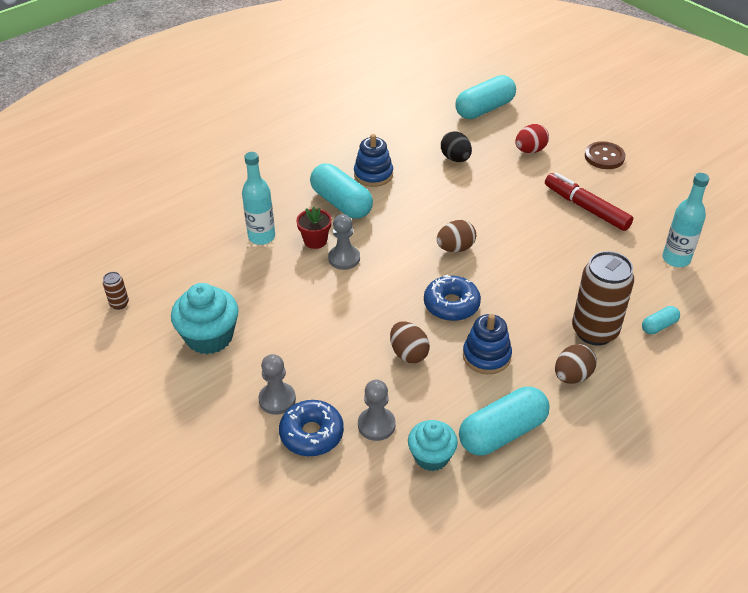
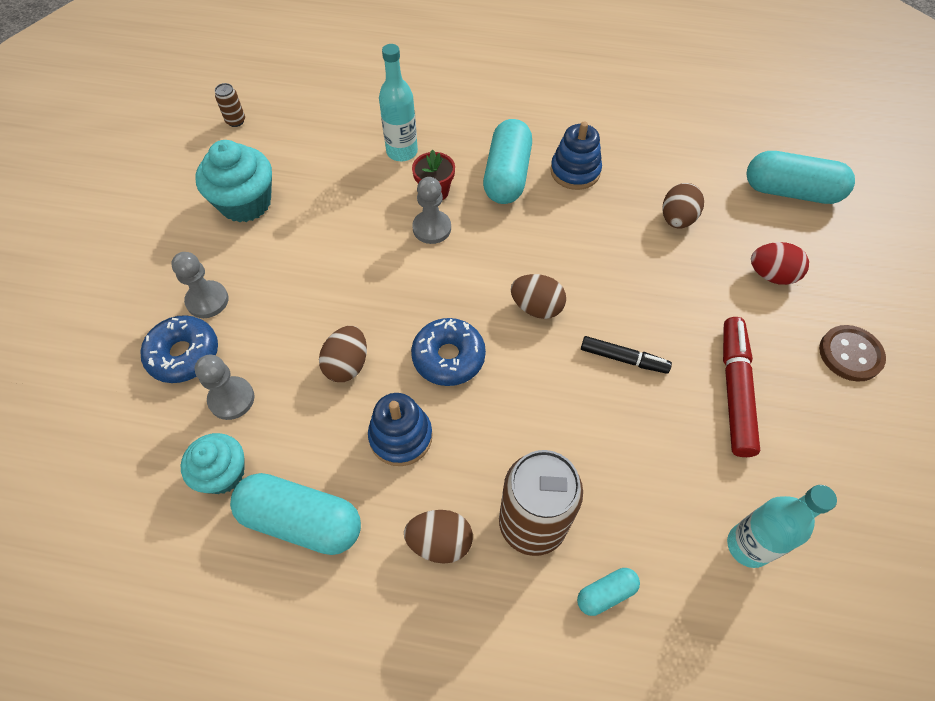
camera: 50 degrees right, 15 degrees up
(455, 159) = (677, 219): black egg -> brown egg
(526, 235) = (623, 359): none -> black marker
(659, 326) = (606, 593): turquoise capsule -> turquoise capsule turned 45 degrees counterclockwise

